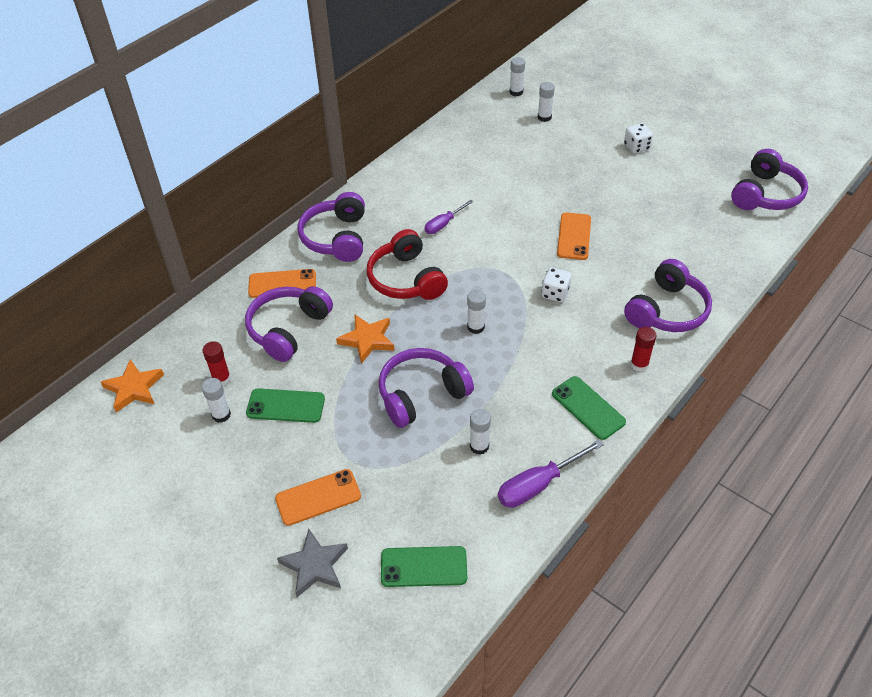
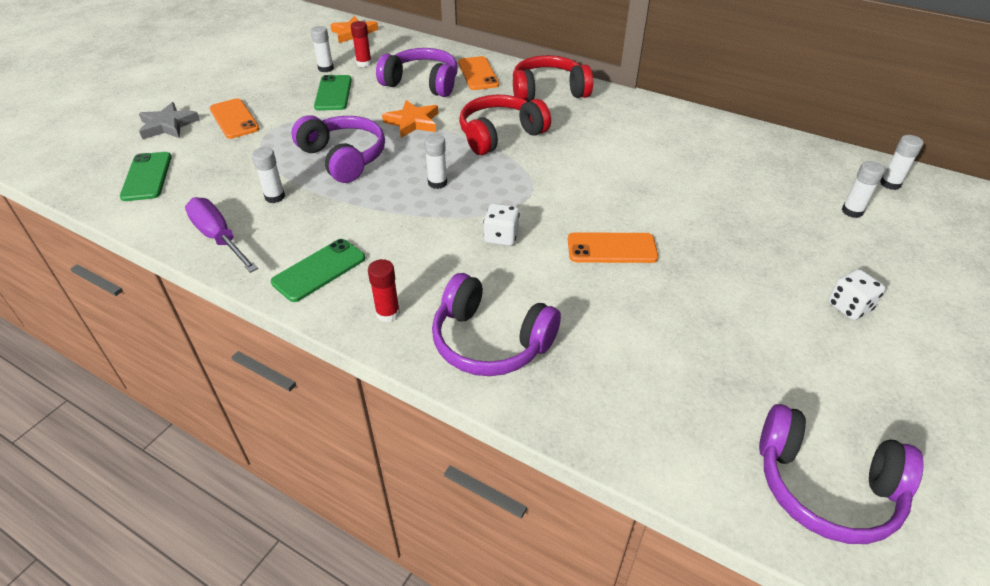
camera: 80 degrees right, 5 degrees down
(336, 238) = (548, 92): purple headphones -> red headphones
(443, 224) = (594, 150): purple screwdriver -> none

